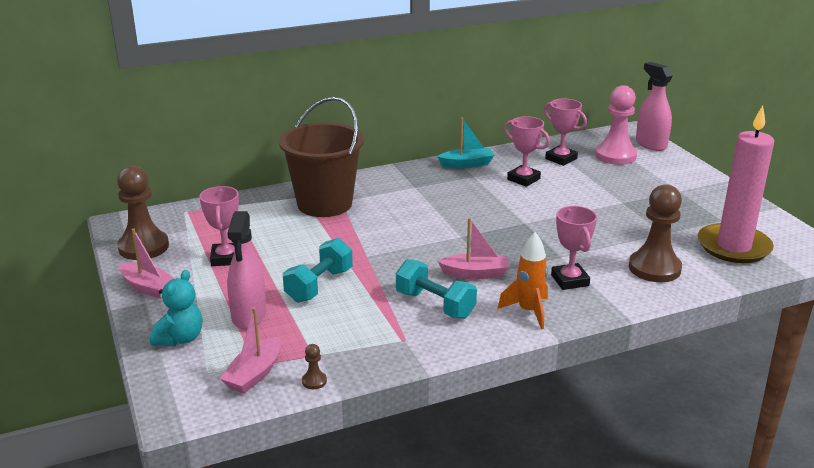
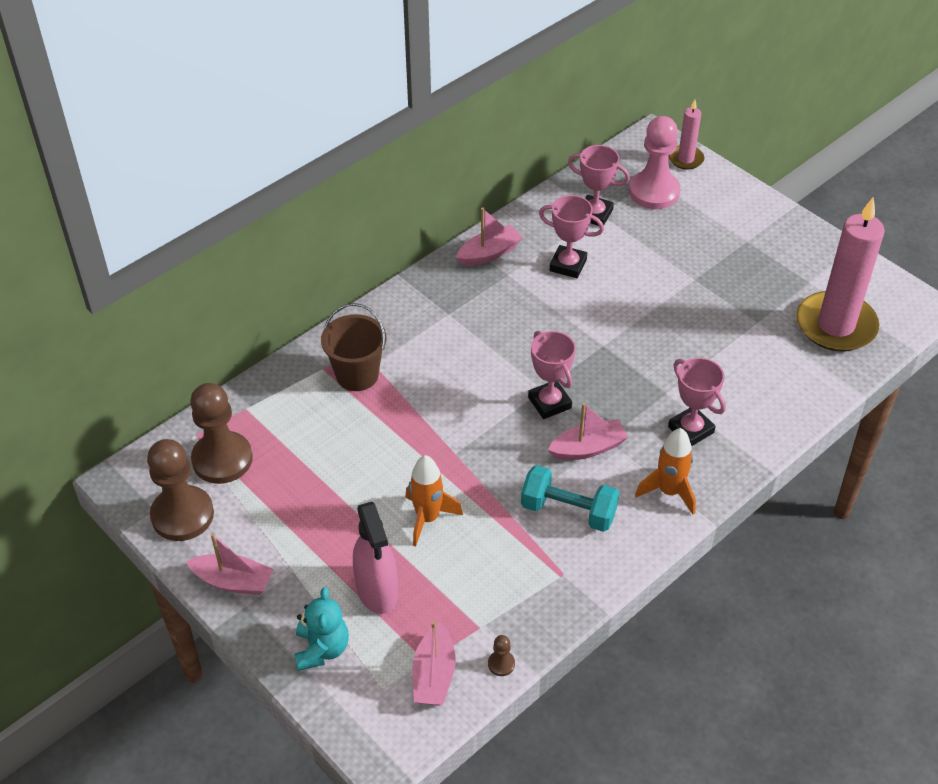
camera: 20 degrees left, 20 degrees up
(226, 258) = (295, 505): pink trophy -> pink trophy (549, 403)
(319, 285) = (428, 518): turquoise dumbbell -> orange rocket
(324, 204) = (357, 375): brown bucket -> brown bucket, size x0.61
(466, 164) = (489, 253): turquoise boat -> pink boat
(651, 144) = (685, 159): pink spray bottle -> pink candle
(654, 268) = (769, 384): brown pawn -> brown pawn (222, 459)

